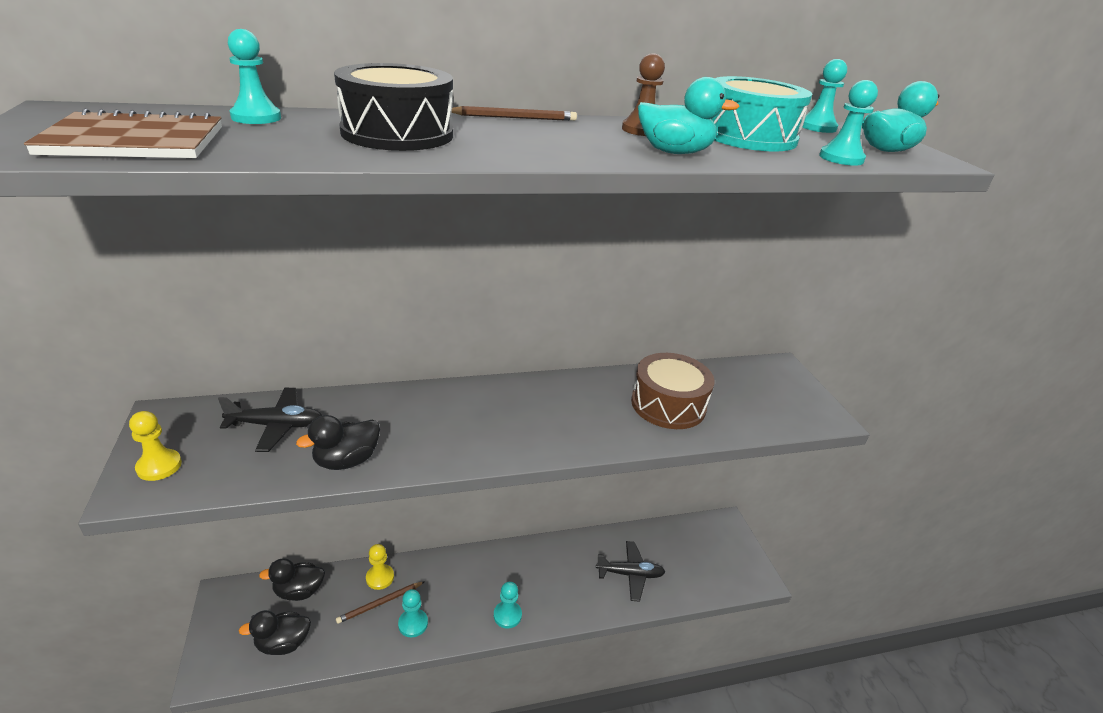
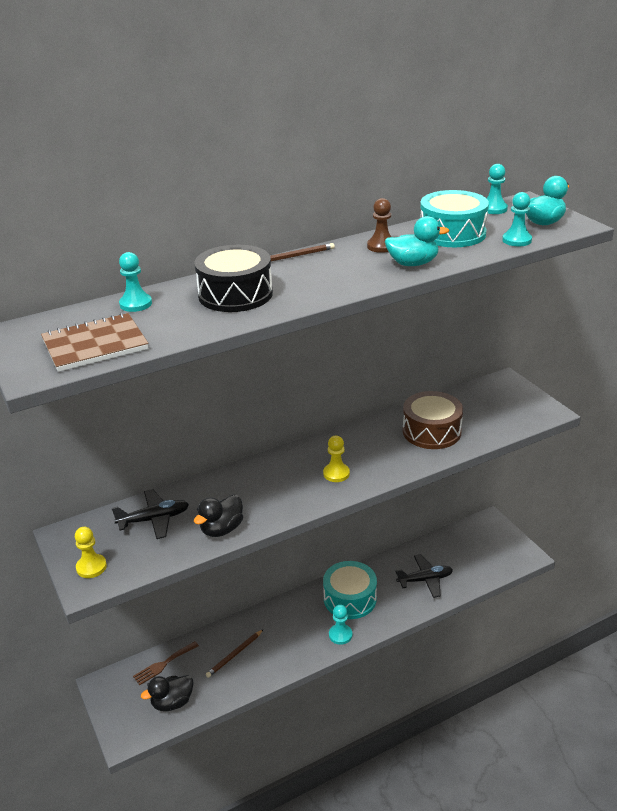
camera: 10 degrees left, 0 degrees up
(299, 591) = (163, 664): black duck -> brown fork
(380, 577) = (224, 637): yellow pawn -> yellow pawn (336, 473)
(413, 624) = (268, 661): turquoise pawn -> none
(536, 572) = (350, 599): none -> turquoise drum

